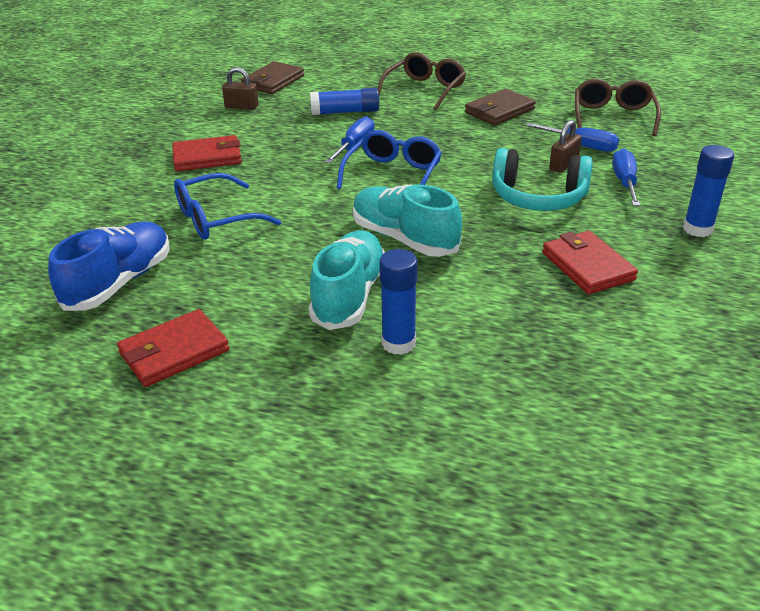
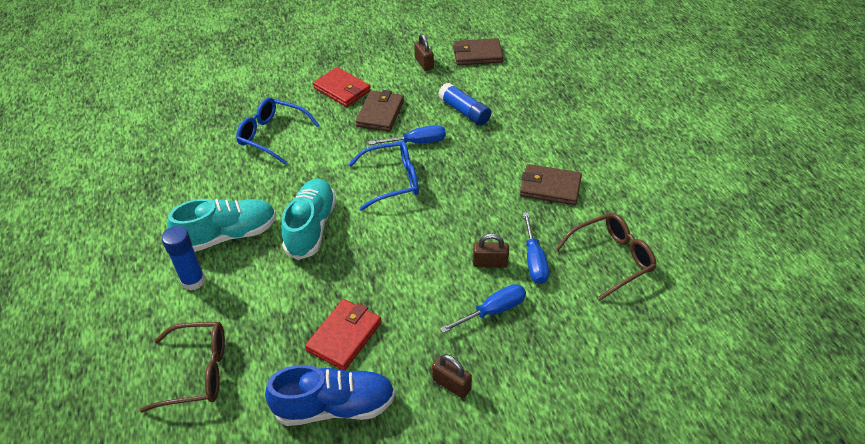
camera: 55 degrees right, 10 degrees up
(119, 283) = (182, 139): blue shoe -> blue shoe (335, 406)
(174, 352) = (133, 196): red wallet -> none
(281, 150) = (380, 113): none -> brown wallet
(424, 90) = (544, 131): brown glasses -> brown glasses (197, 372)
(538, 197) = (424, 270): turquoise headphones -> none
(697, 229) = (451, 384): blue glue stick -> brown padlock

